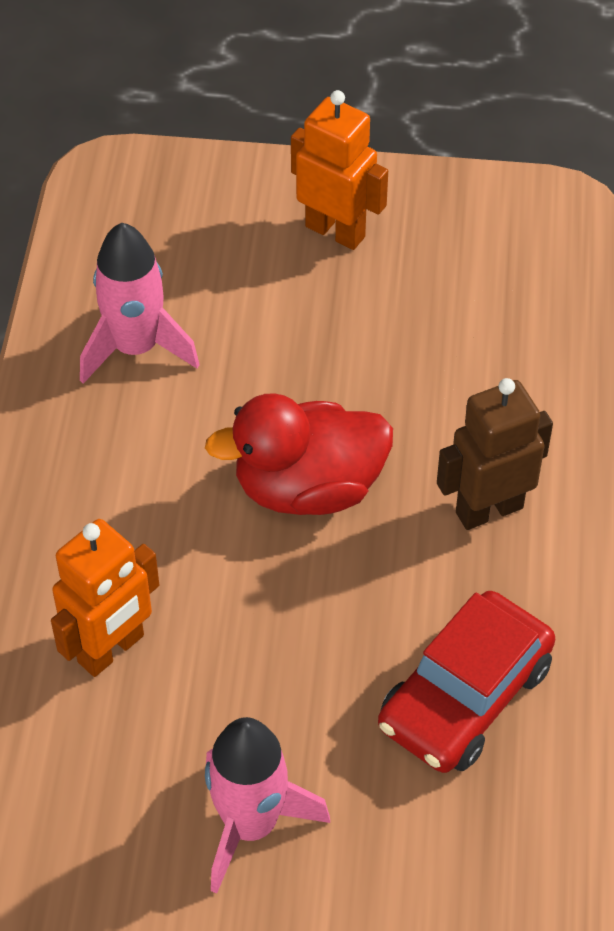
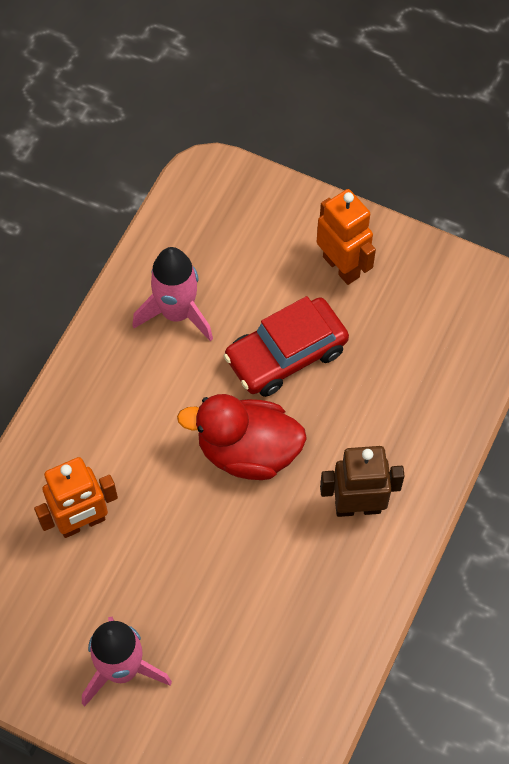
camera: 20 degrees right, 10 degrees up
(465, 696) = (288, 631): red car -> red car (286, 354)

